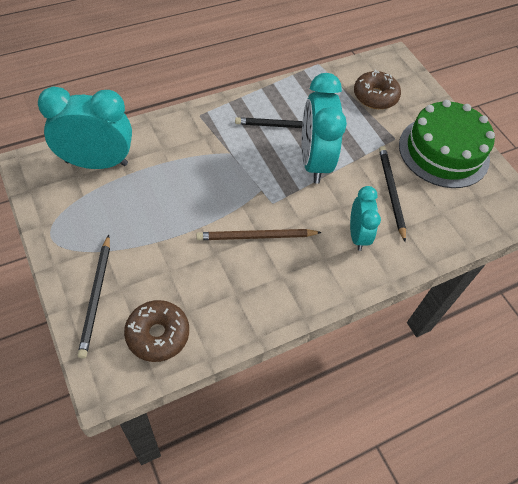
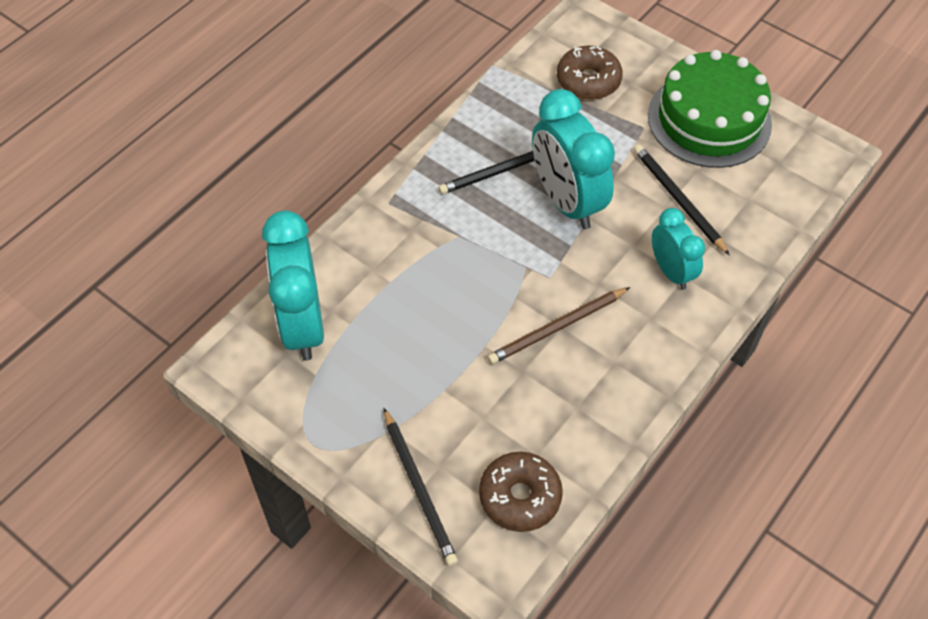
camera: 20 degrees left, 0 degrees up
(96, 163) = (302, 324): turquoise clock -> turquoise clock turned 75 degrees counterclockwise

